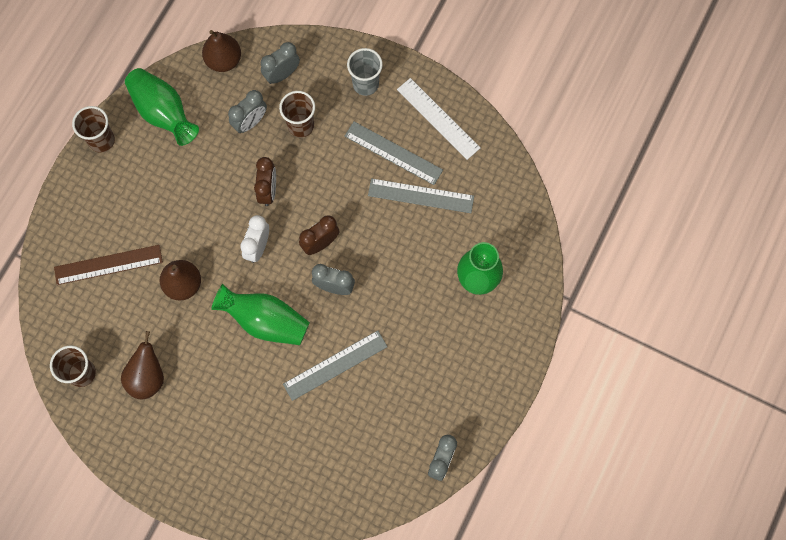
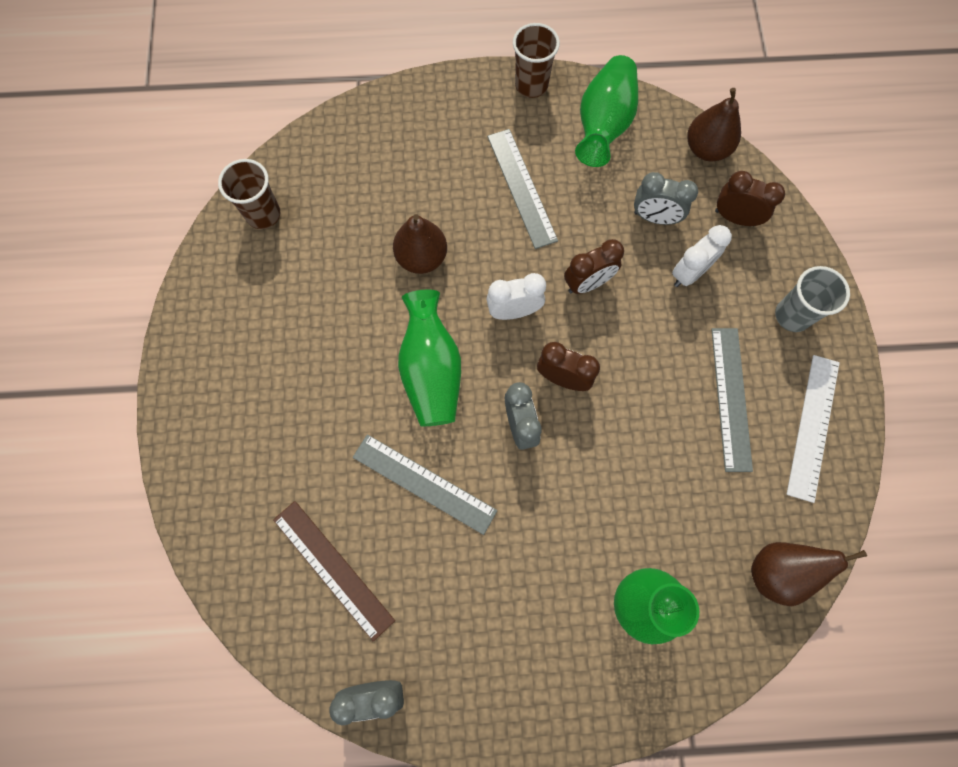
camera: 60 degrees right, 0 degrees up
(108, 264) = (398, 170): brown ruler -> brown ruler (333, 569)
(147, 377) = (294, 282): brown pear -> brown pear (778, 571)
(282, 74) = (735, 218): grey clock -> brown clock
(301, 125) = (689, 273): brown cup -> white clock
(421, 196) = (700, 463): grey ruler -> grey ruler (521, 188)

